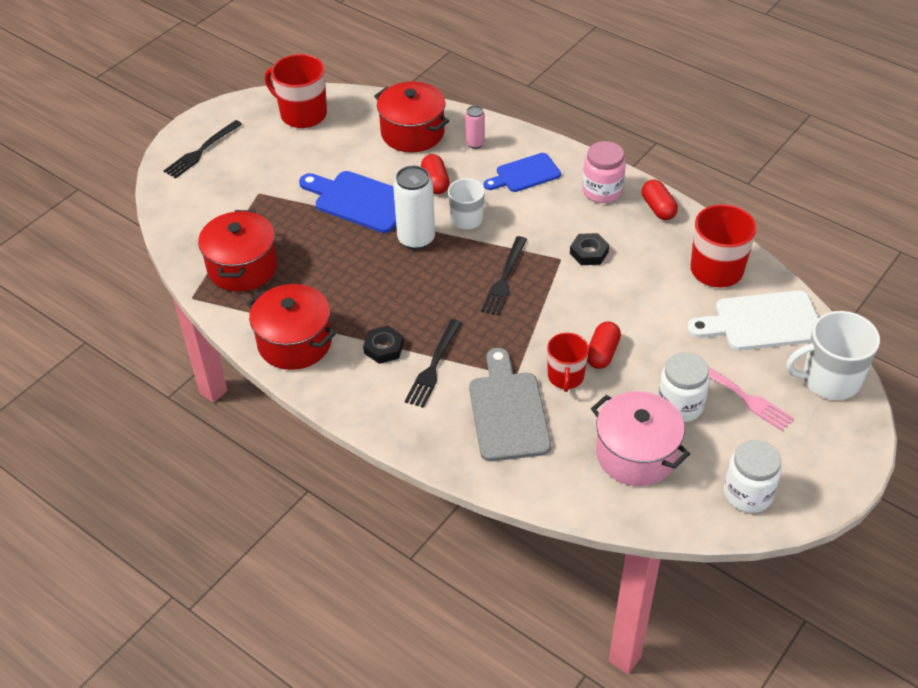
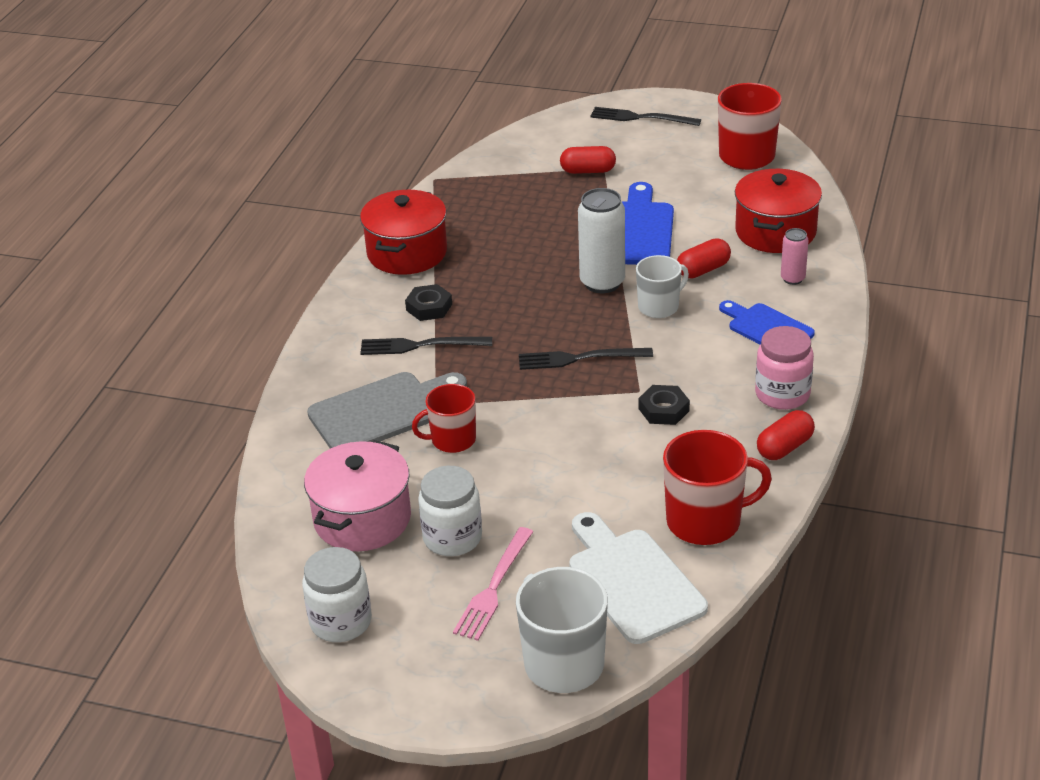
camera: 70 degrees right, 10 degrees down
(242, 267) = (491, 192): red pot -> none
(602, 353) = (503, 458): red capsule -> red capsule (588, 171)

